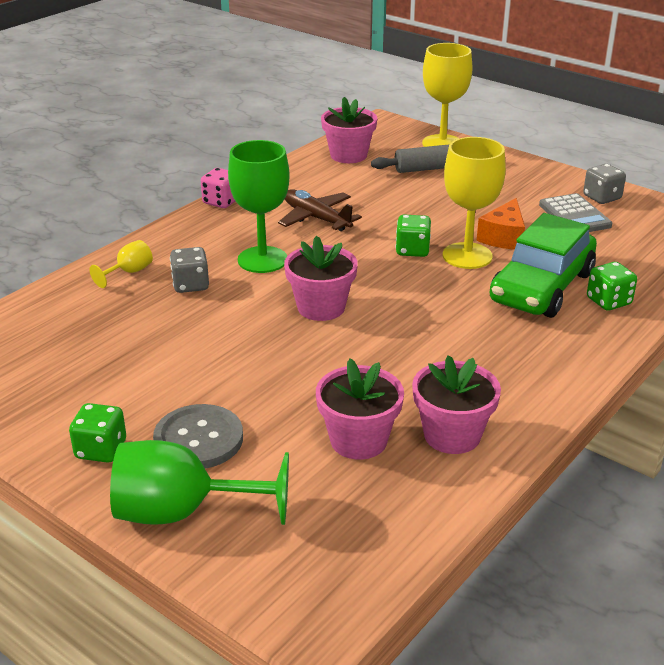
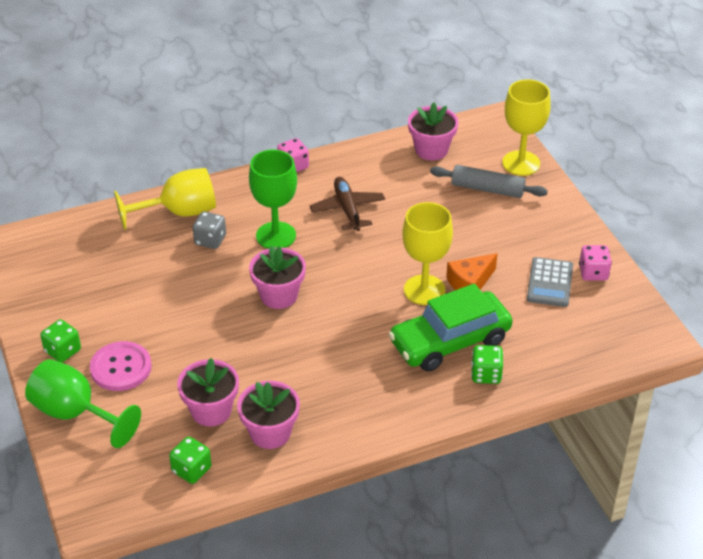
camera: 30 degrees right, 10 degrees up
(129, 272) = (179, 212): yellow goblet -> yellow goblet, size x2.05
(198, 439) = (121, 368): grey button -> pink button
(412, 250) = (389, 268): green dice -> green dice (191, 470)
(602, 197) = (593, 273): grey dice -> pink dice

